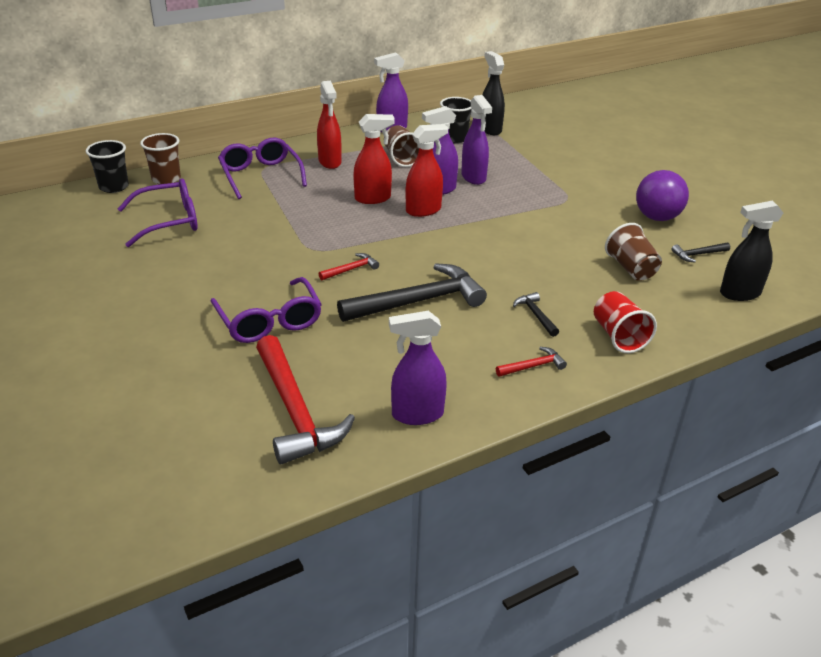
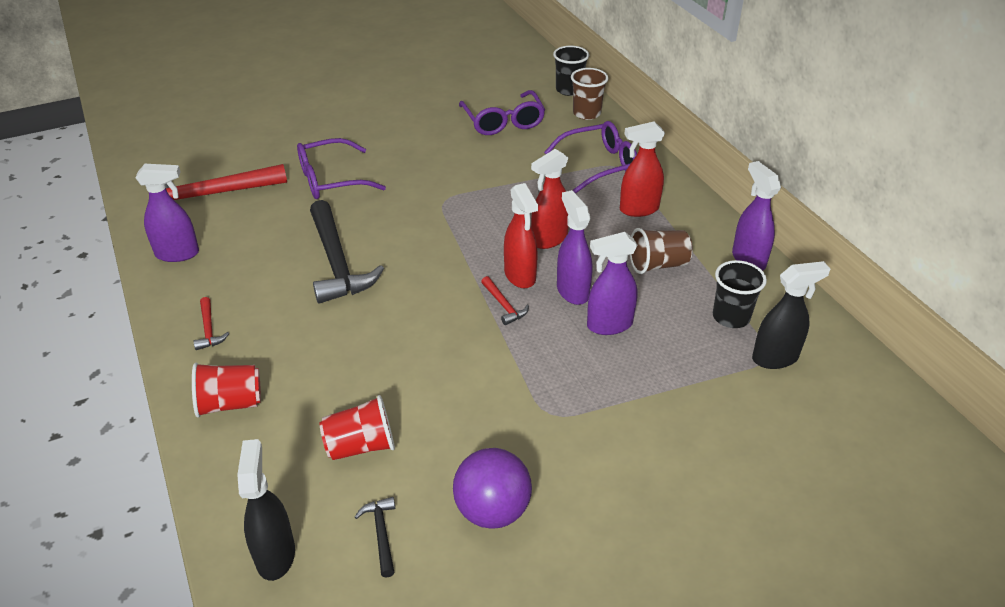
camera: 95 degrees right, 5 degrees up
(351, 269) = (403, 222): red hammer -> red hammer (504, 305)
(373, 198) = (549, 239): red spray bottle -> red spray bottle turned 60 degrees clockwise
(417, 414) = (178, 254): purple spray bottle -> purple spray bottle turned 90 degrees clockwise
(536, 315) = (289, 343): black hammer -> none
(631, 268) = (361, 446): brown cup -> red cup

